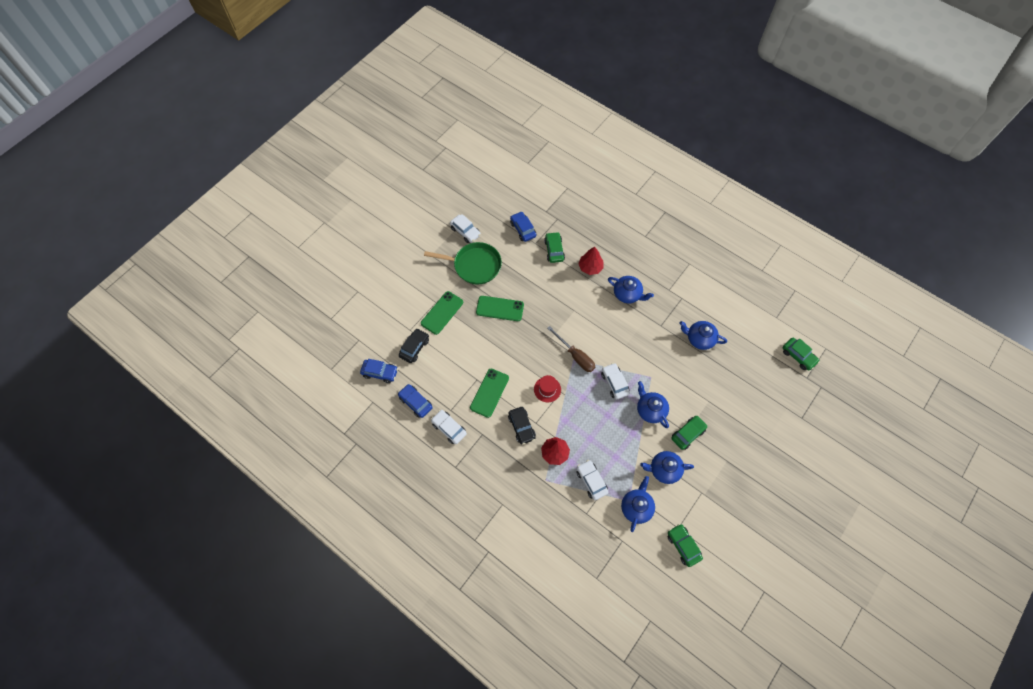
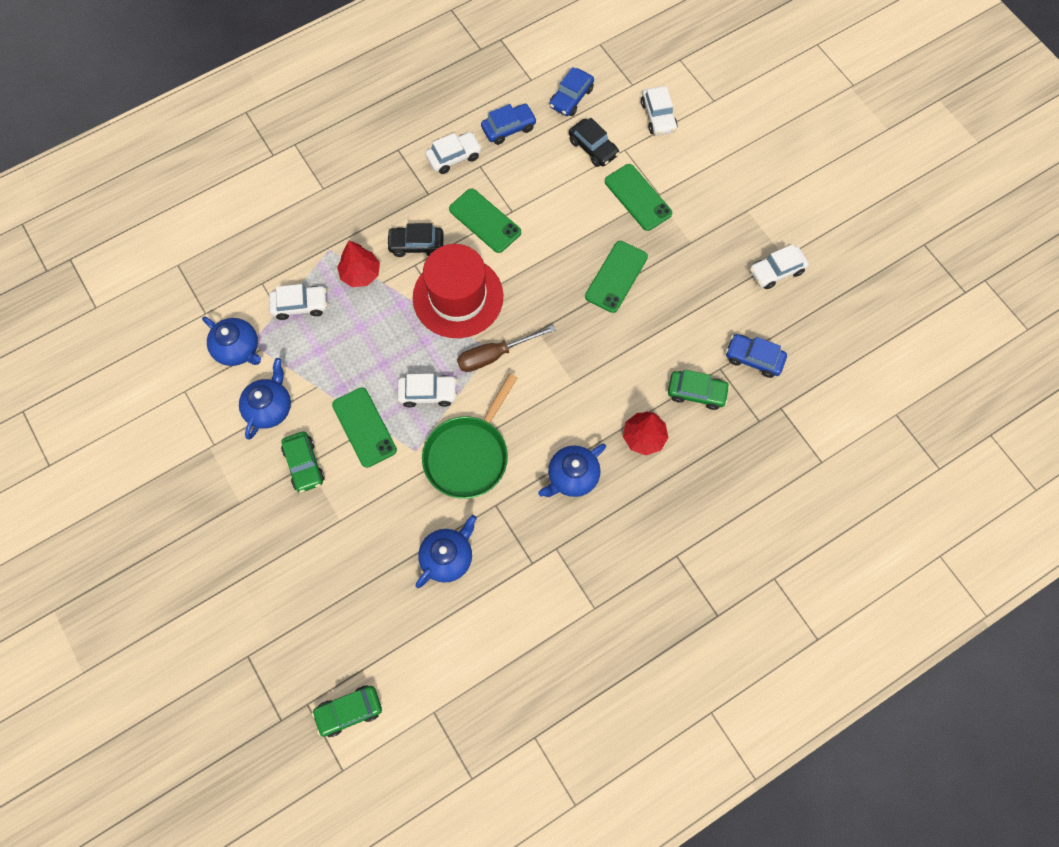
camera: 110 degrees right, 5 degrees up
(379, 318) = (658, 116): none -> white car
(474, 265) = (706, 265): green pan -> green pan (468, 455)
(523, 229) = (754, 358): blue car -> blue car turned 150 degrees counterclockwise
(547, 389) = (458, 297): red hat -> red hat, size x2.12
(650, 410) = (364, 427): blue teapot -> green phone
(683, 546) = (159, 387): green car -> none

